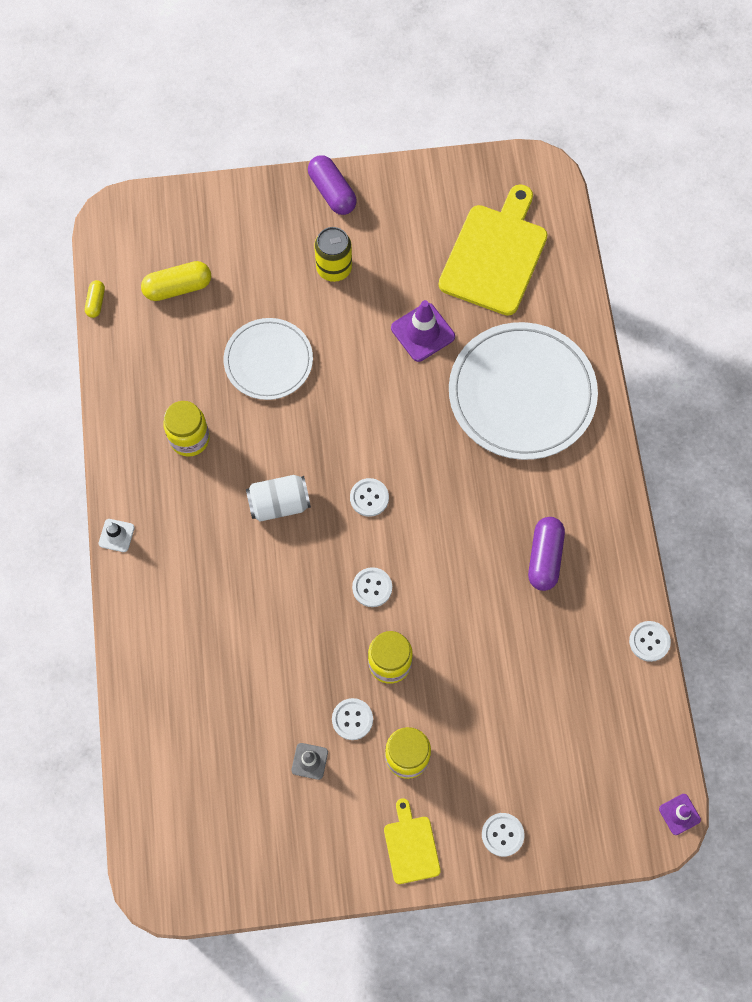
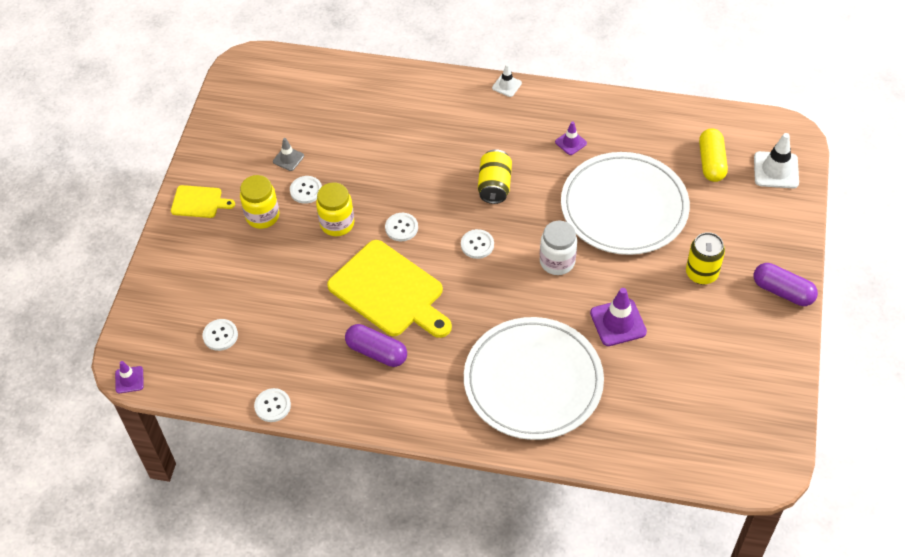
camera: 110 degrees right, 15 degrees down
(96, 302) = (711, 109): yellow capsule -> none
(171, 224) = (776, 170): none -> white traffic cone
(189, 439) = (570, 142): yellow jar -> purple traffic cone
(268, 361) = (624, 207): white plate -> white plate, size x1.65
(279, 504) = (494, 186): white can -> yellow can
(332, 192) = (782, 291): purple capsule -> purple capsule turned 45 degrees clockwise
(365, 409) = (557, 262): none -> white jar
(495, 255) = (682, 402): yellow cutting board -> yellow cutting board (389, 291)
(502, 834) = (177, 259): white button -> white button (220, 335)

